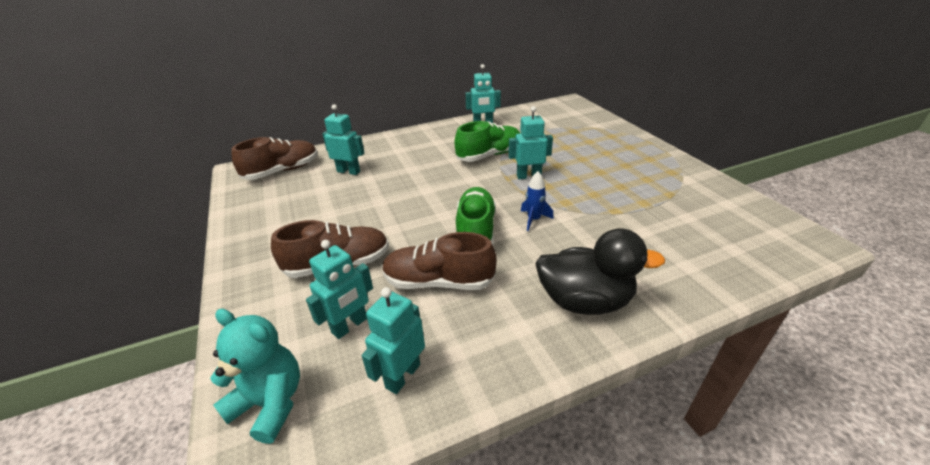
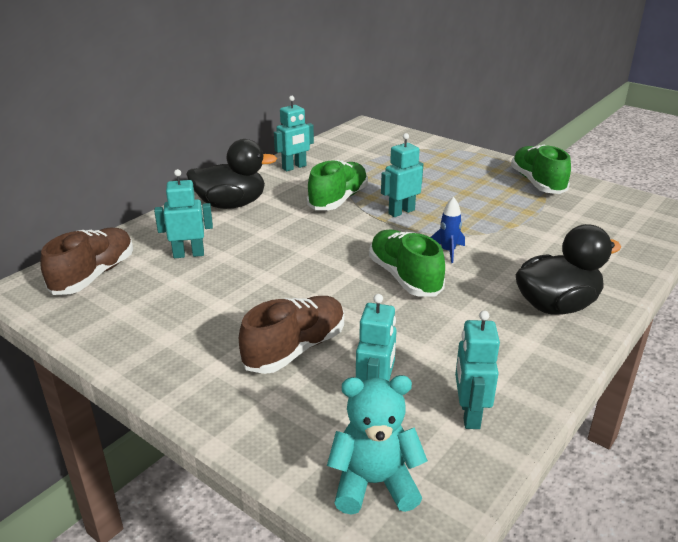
camera: 30 degrees left, 5 degrees down
(412, 142) = (231, 204): none -> black duck
(438, 282) = (417, 331): brown shoe -> none
(679, 178) = (537, 183): none -> green shoe

